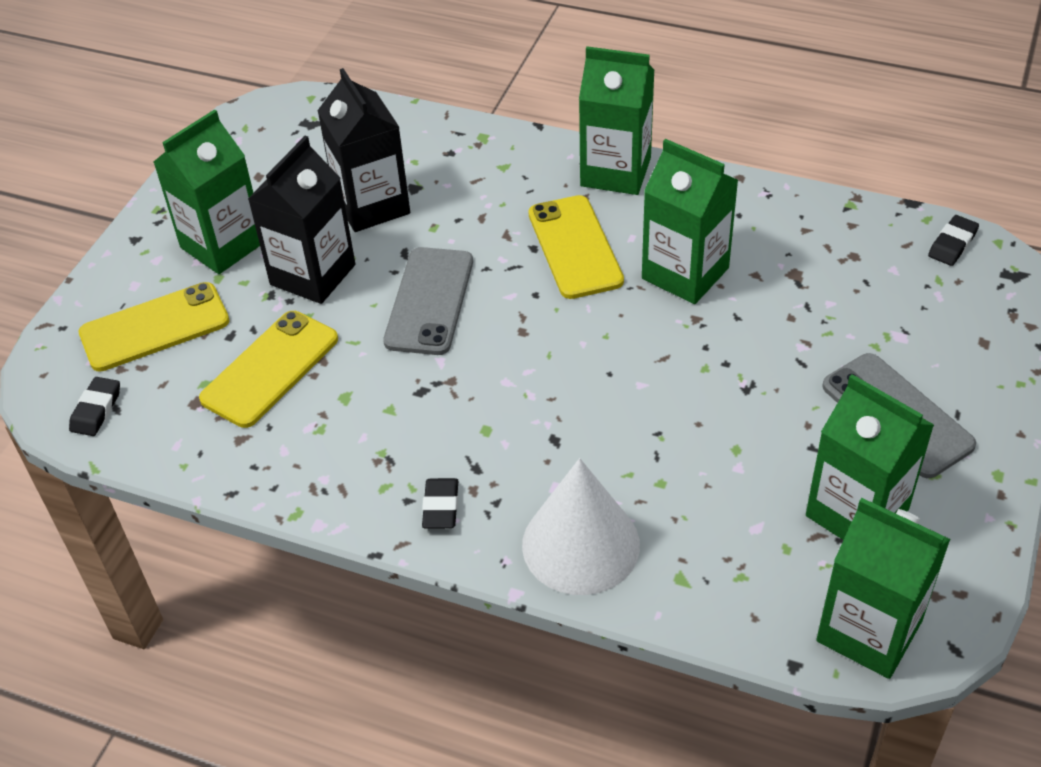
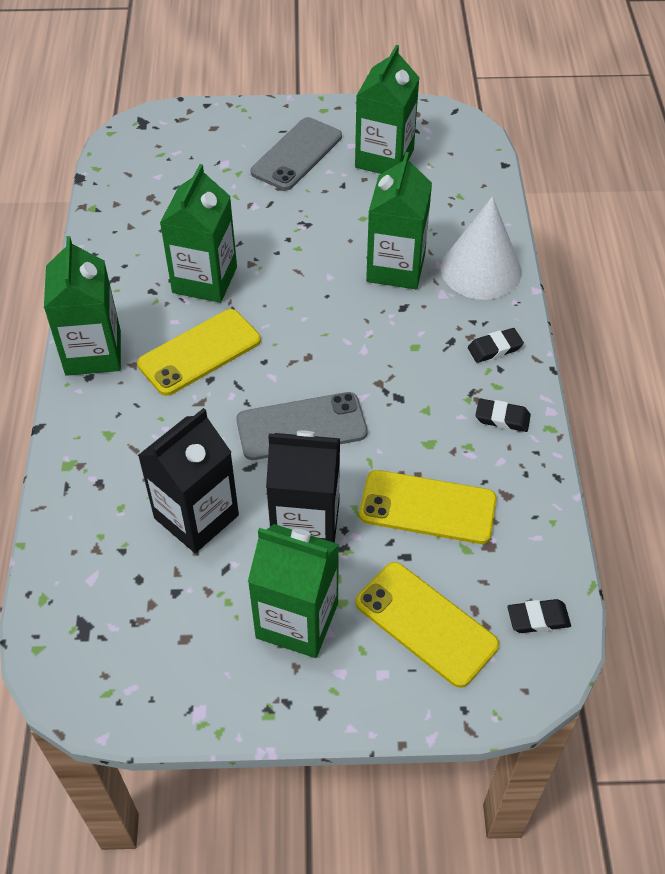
camera: 115 degrees left, 5 degrees up
(869, 631) = (464, 141): green carton -> green carton (396, 268)
(952, 244) = (120, 152): black eraser -> black eraser (502, 418)

